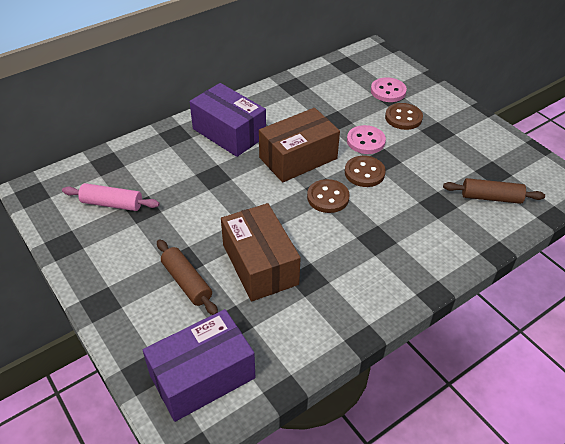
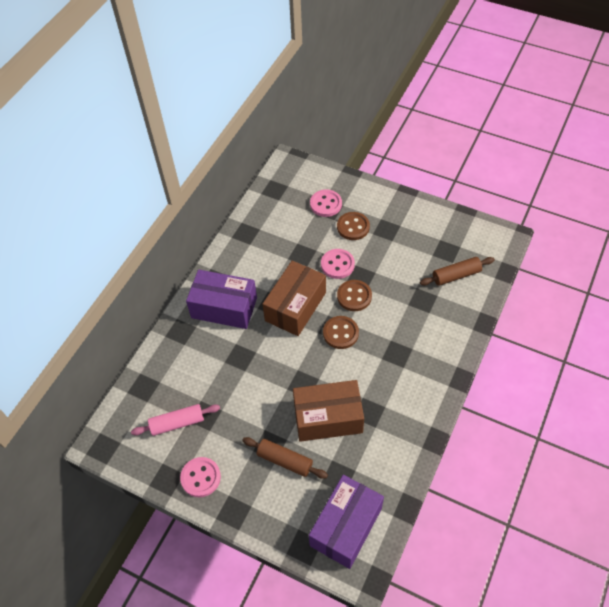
camera: 25 degrees left, 10 degrees up
(95, 258) = (200, 477): none -> pink button
(260, 264) = (328, 418): brown box -> brown box turned 45 degrees counterclockwise

